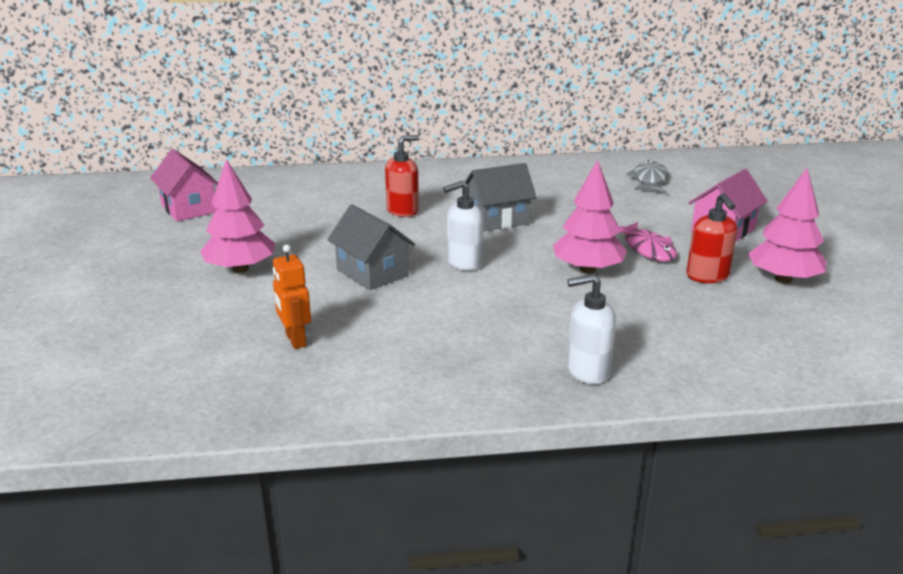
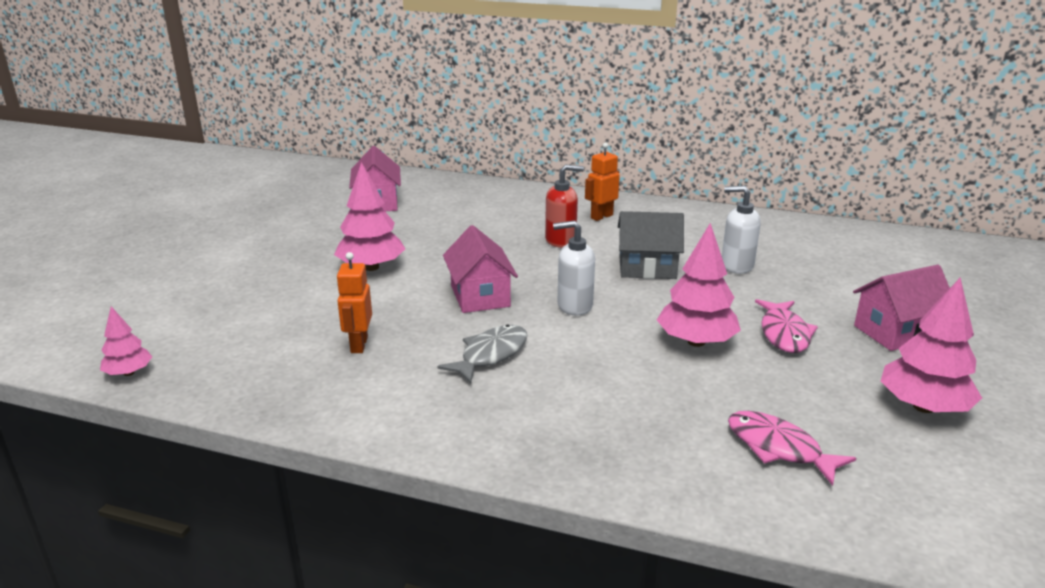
camera: 25 degrees right, 0 degrees up
(66, 426) = (129, 373): none -> pink tree
(372, 272) = (480, 296): grey house -> pink house
(420, 184) = (601, 216): none -> orange robot
(587, 371) = (600, 450): white soap dispenser -> white soap dispenser (736, 266)
(649, 180) = (855, 256): grey fish -> grey fish (490, 355)
(707, 276) = (829, 381): red soap dispenser -> none
(714, 333) = (779, 448): none -> pink fish

